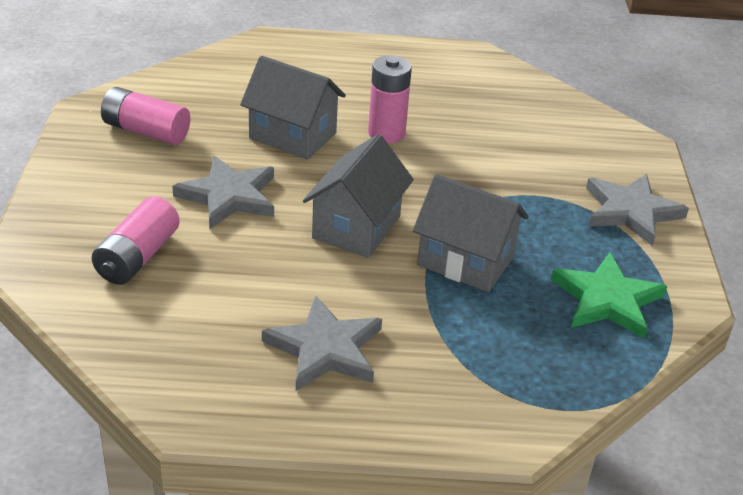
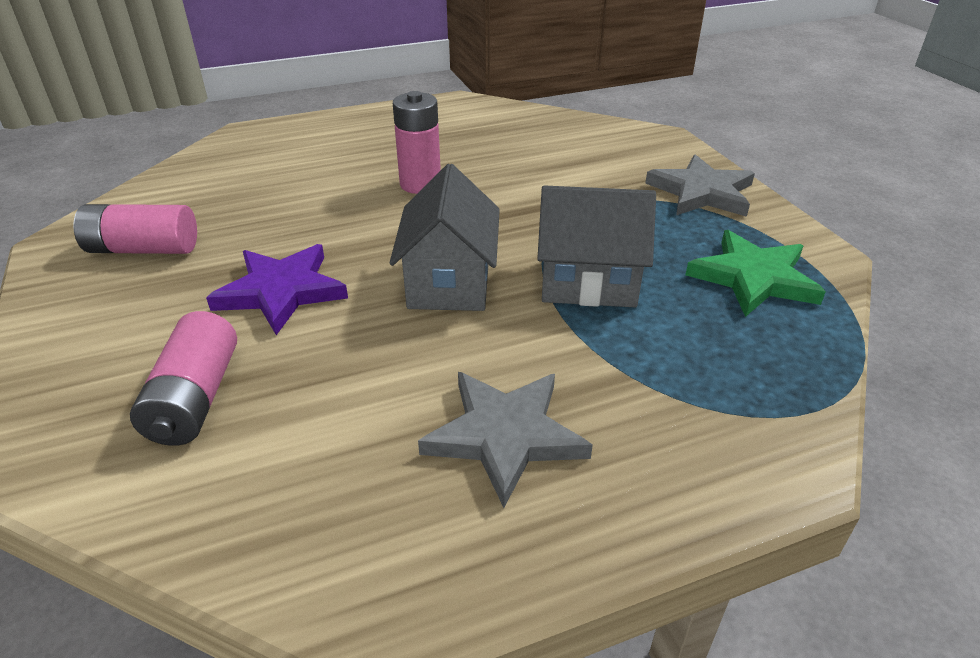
camera: 20 degrees left, 0 degrees up
(229, 196) = (281, 291): grey star -> purple star
(292, 136) = (322, 211): grey house -> none

